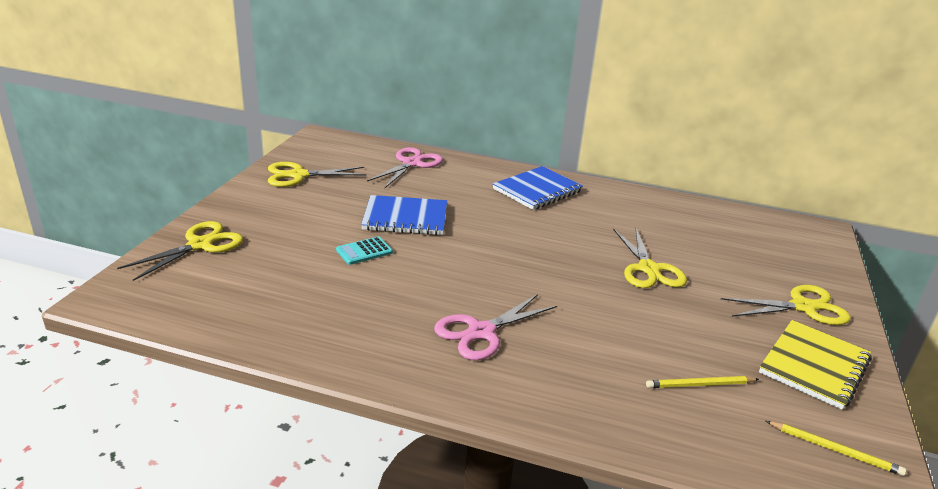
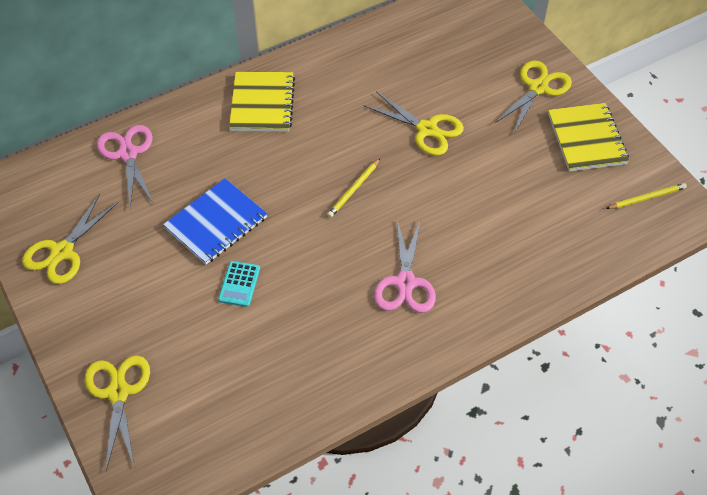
camera: 45 degrees left, 25 degrees up
(537, 190) = (262, 103): blue notebook -> yellow notebook
(700, 385) = (552, 210): yellow pencil -> yellow pencil (354, 189)

